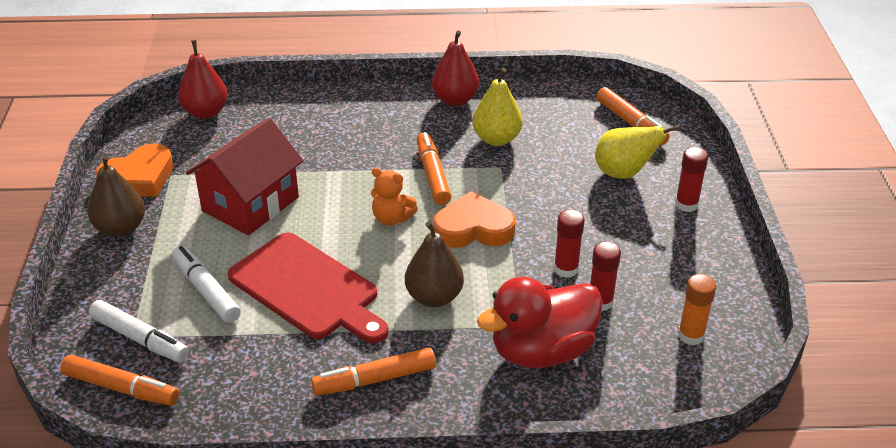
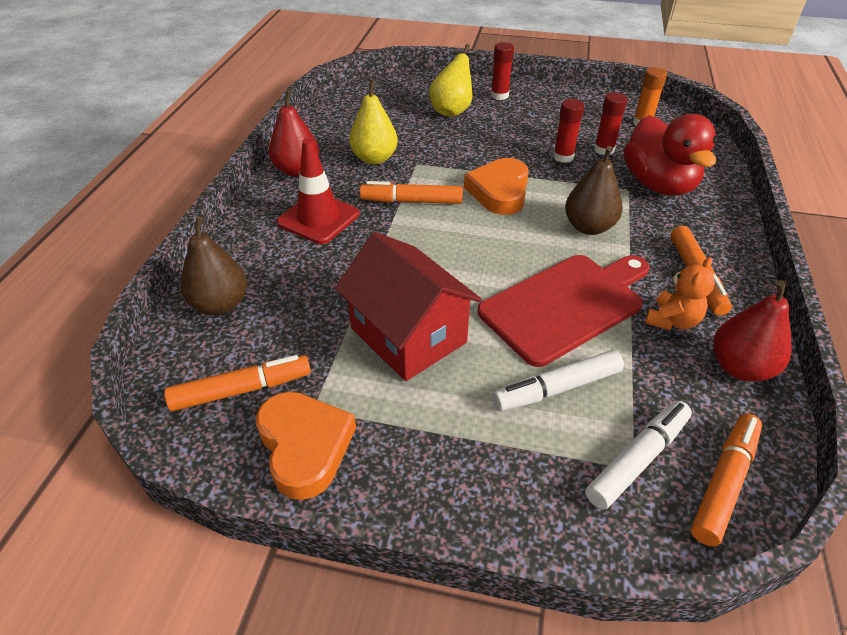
camera: 75 degrees left, 5 degrees up
(121, 228) = (413, 473): brown pear -> brown pear (220, 304)
(206, 112) = (190, 361): red pear -> red pear (739, 367)
(386, 128) = (318, 218): none -> red traffic cone
(392, 218) = (470, 235): orange teddy bear -> orange teddy bear (672, 321)
(631, 123) = (387, 96): orange marker -> orange marker (242, 390)

